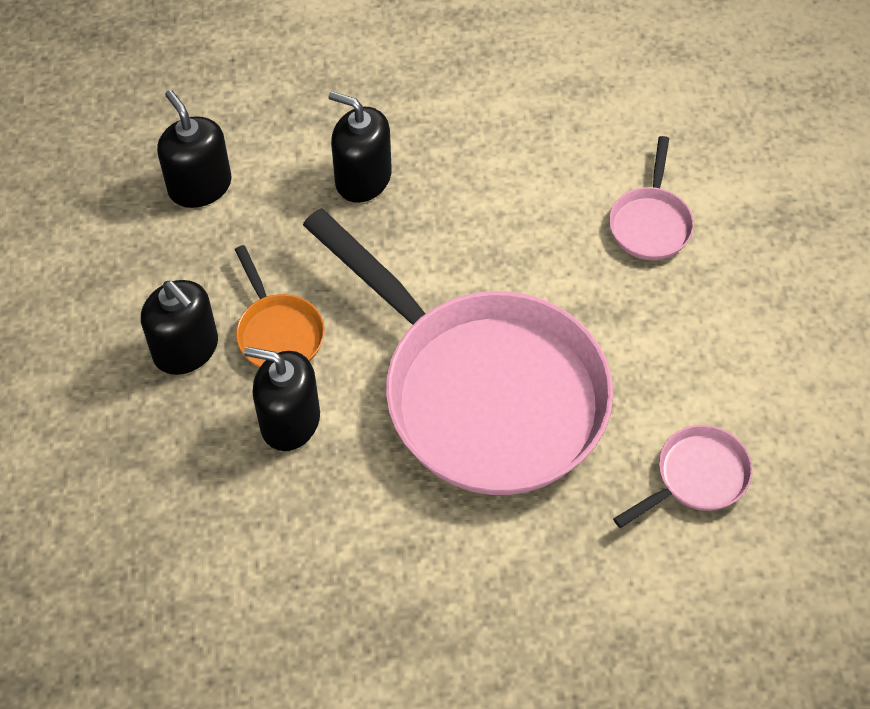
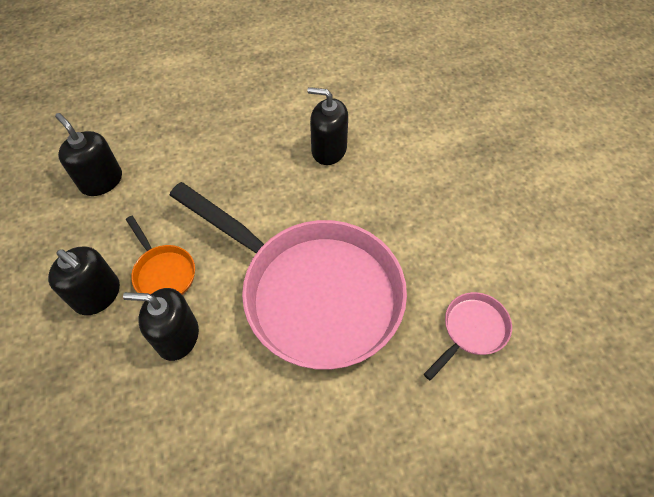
camera: 10 degrees left, 0 degrees up
(363, 178) = (211, 161): black soap dispenser -> black soap dispenser (328, 150)
(650, 223) = (402, 163): pink pan -> none

